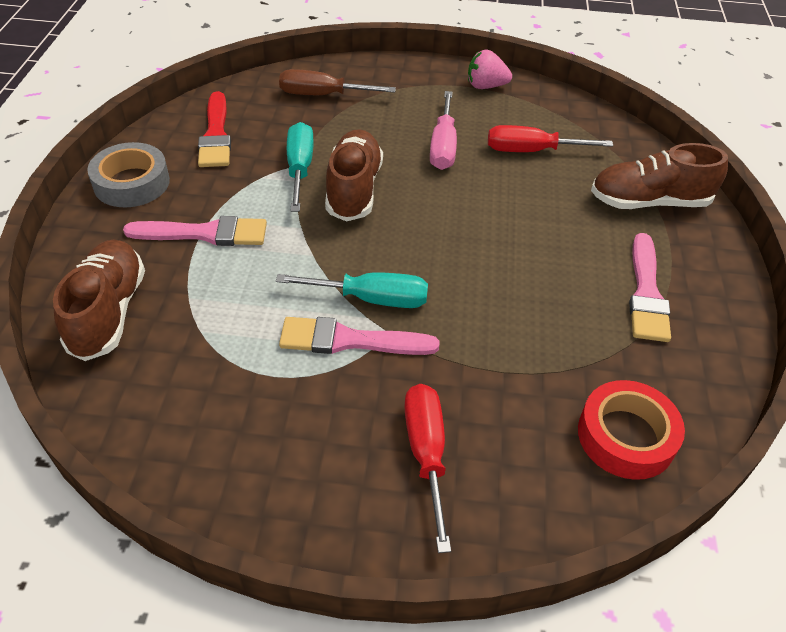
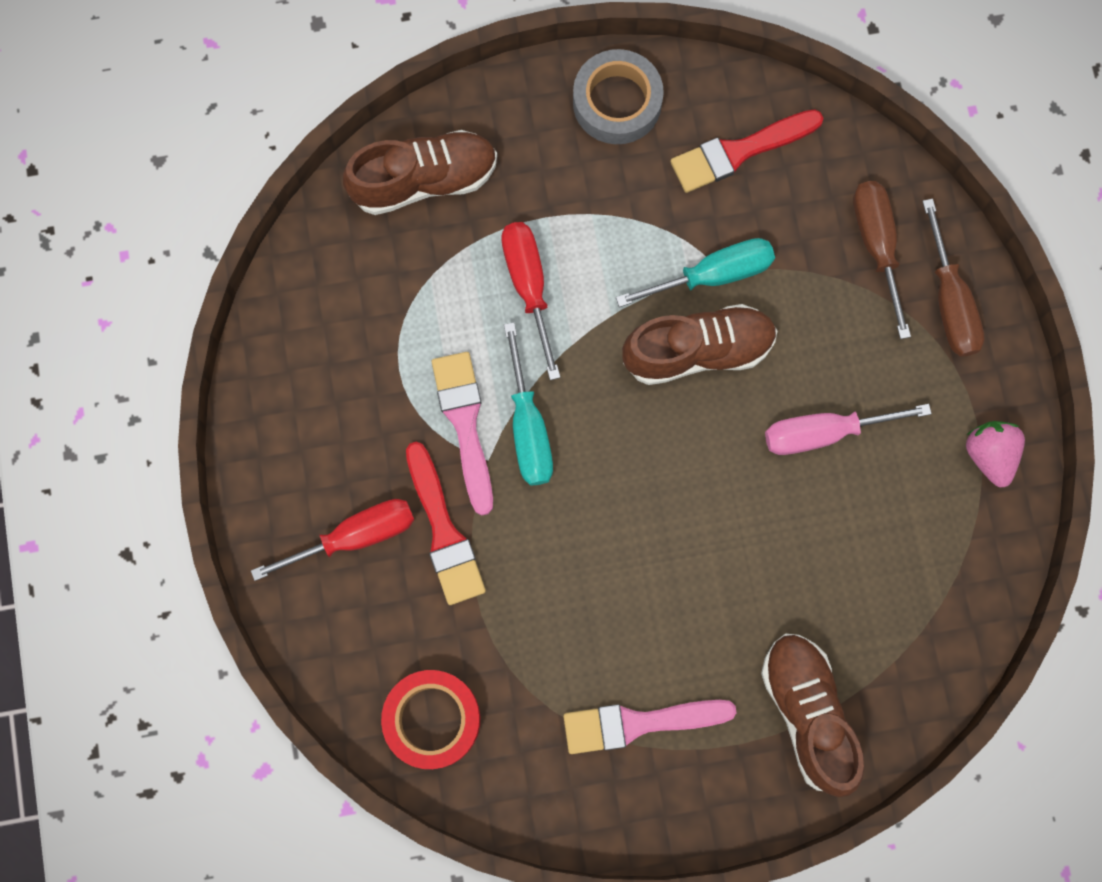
camera: 75 degrees right, 30 degrees up
(205, 233) = (564, 218): pink brush -> none
(377, 77) = (949, 301): none -> brown screwdriver
(444, 381) = (444, 531): none -> red brush
(531, 151) = (858, 547): red screwdriver -> red screwdriver (529, 286)

